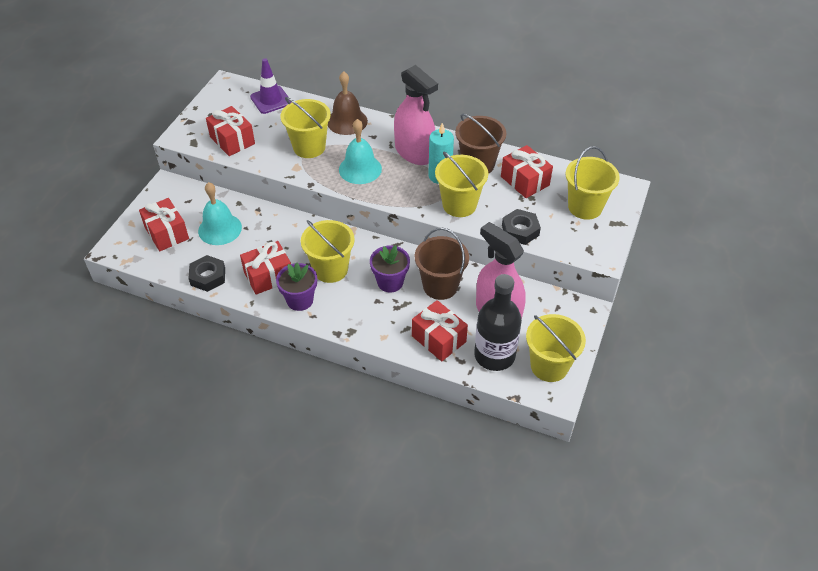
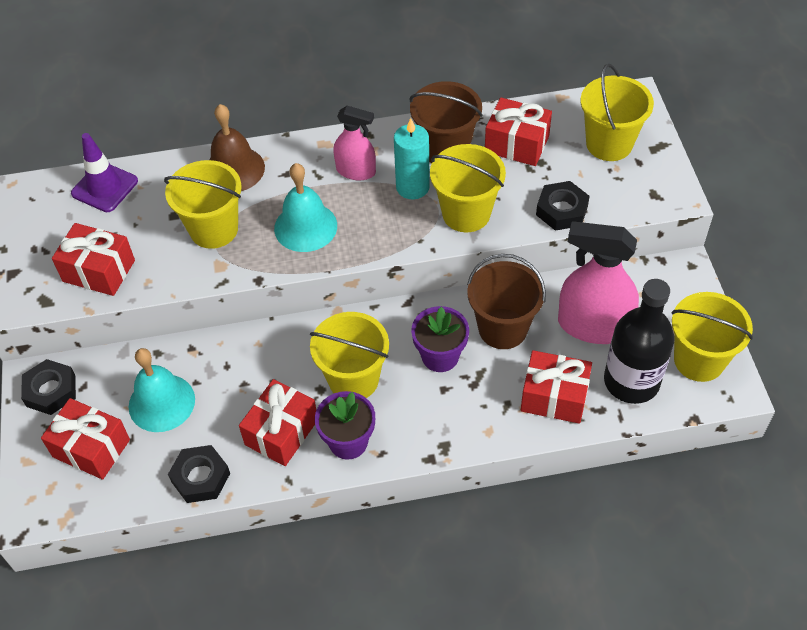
camera: 30 degrees left, 5 degrees up
(171, 195) = (51, 391): none -> black nut
(414, 152) = (356, 171): pink spray bottle -> pink spray bottle, size x0.59

